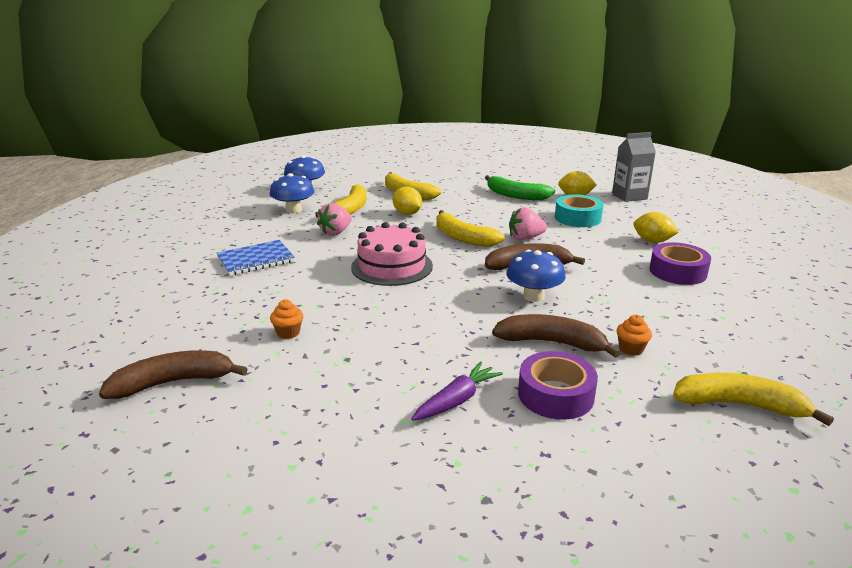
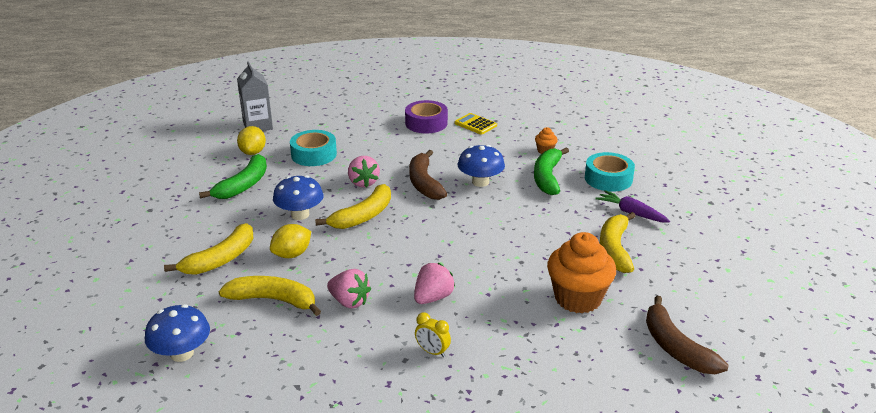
camera: 95 degrees left, 5 degrees up
(256, 260) = (432, 352): blue notebook -> yellow clock
(288, 333) = (578, 298): orange cupcake -> orange cupcake, size x2.29
(293, 210) = (269, 350): blue mushroom -> blue mushroom (300, 214)
(325, 263) = (433, 297): none -> pink strawberry
(392, 266) = (436, 254): pink cake -> none
(551, 343) = (547, 177): brown banana -> green banana
(555, 395) = (608, 179): purple tape -> turquoise tape
(652, 241) = (369, 126): yellow lemon -> none
(691, 303) = (475, 124): none -> yellow calculator
(739, 405) = (591, 127): yellow banana -> yellow banana (614, 249)

